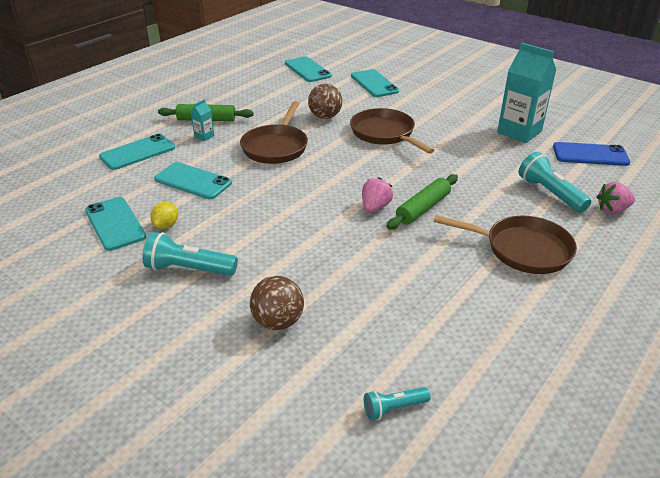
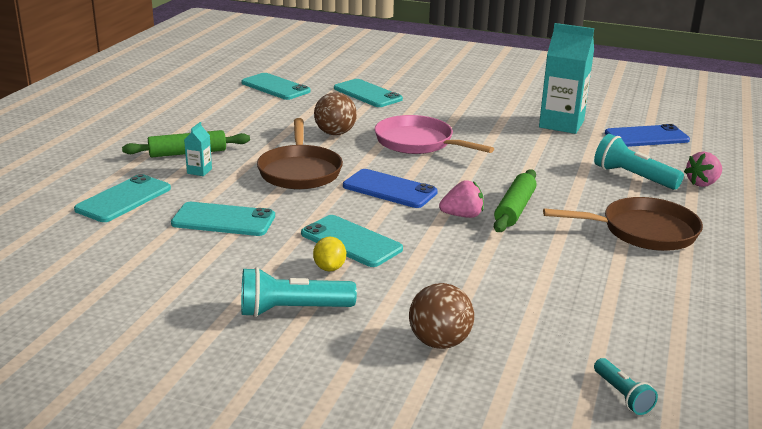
camera: 20 degrees left, 10 degrees down
(115, 224) = (157, 279): turquoise phone -> turquoise phone (351, 241)
(166, 225) = (227, 270): yellow lemon -> yellow lemon (329, 268)
(333, 173) = (389, 189): none -> blue phone
(375, 207) = (462, 215): pink strawberry -> pink strawberry turned 75 degrees clockwise
(385, 134) = (418, 143): brown pan -> pink pan
(393, 408) = (622, 395): turquoise flashlight -> turquoise flashlight turned 75 degrees counterclockwise

